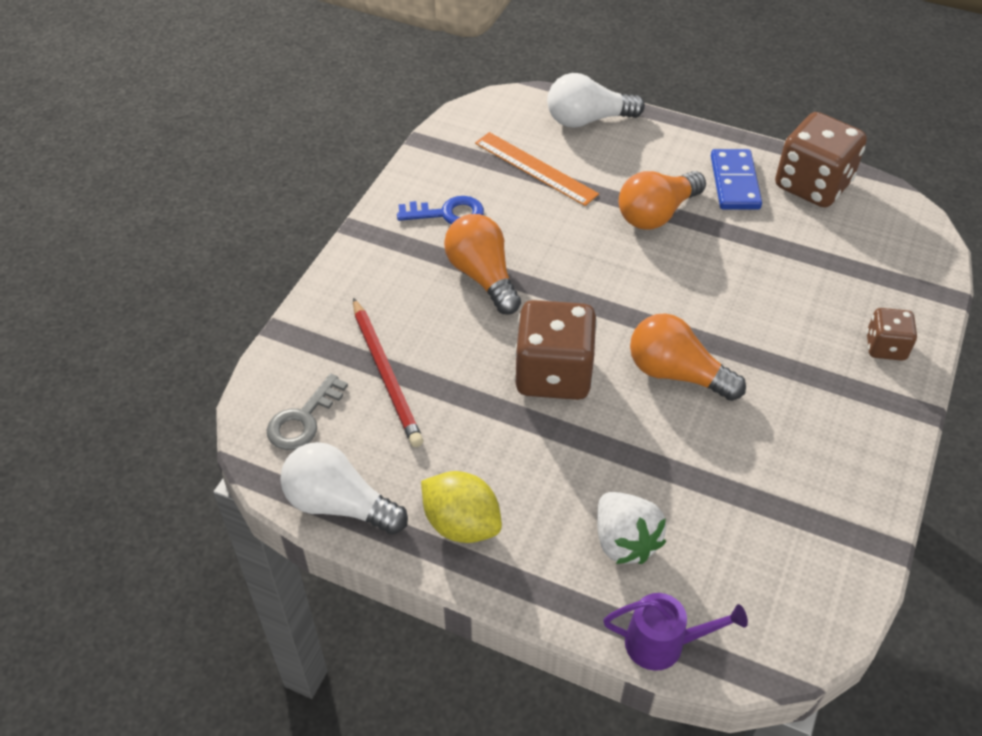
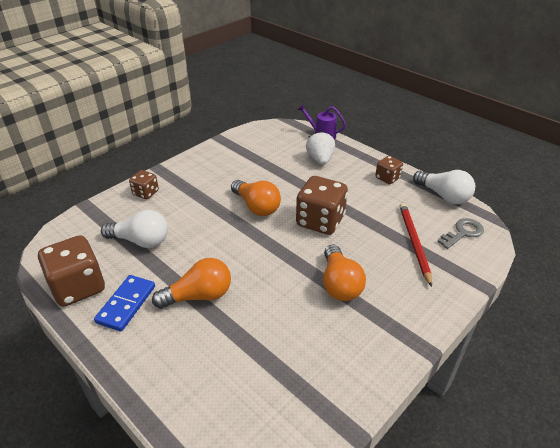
camera: 160 degrees left, 10 degrees down
(447, 213) = (349, 340): blue key -> none
(461, 524) = (387, 178): yellow lemon -> brown dice
(535, 168) = (262, 363): orange ruler -> none
(588, 120) = (187, 406): white light bulb -> white light bulb (140, 241)

